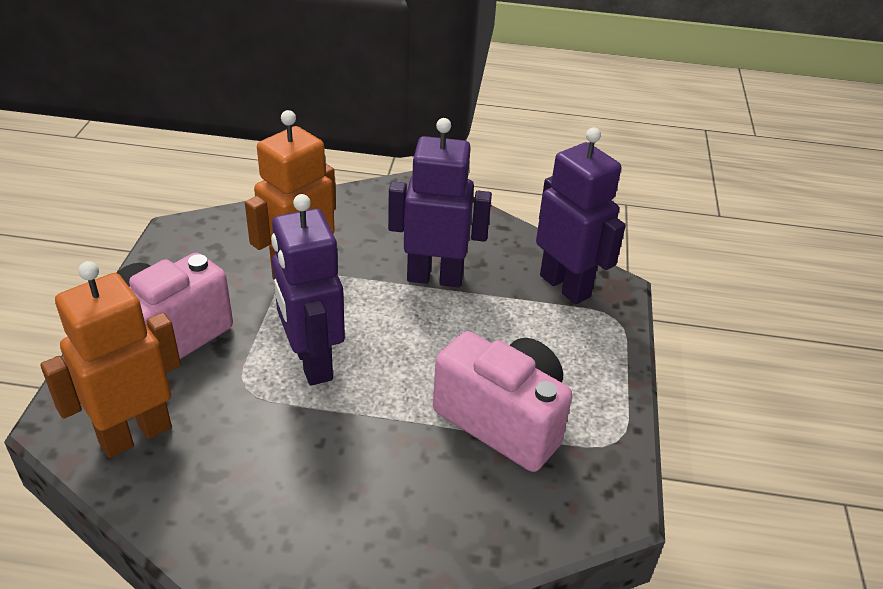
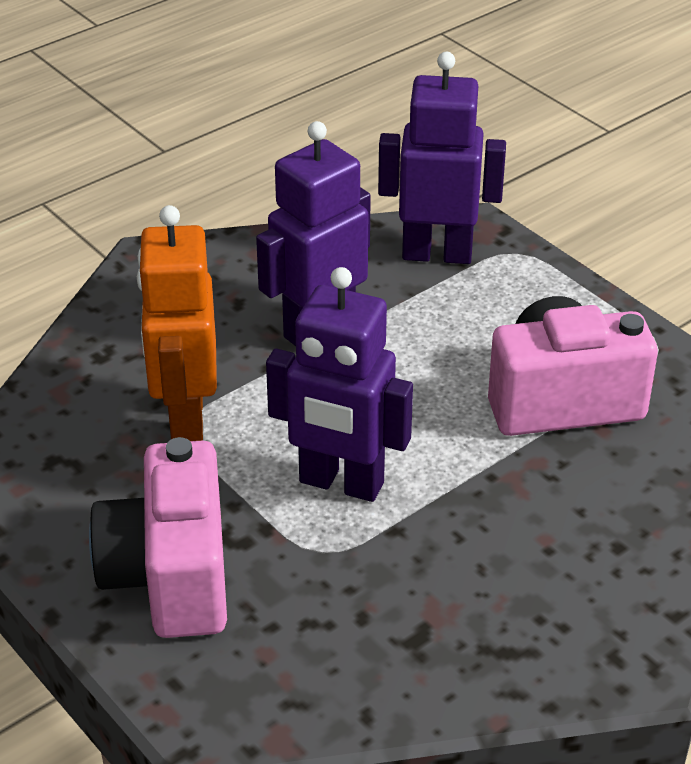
camera: 45 degrees left, 0 degrees up
(135, 434) = (297, 668): orange robot -> none

